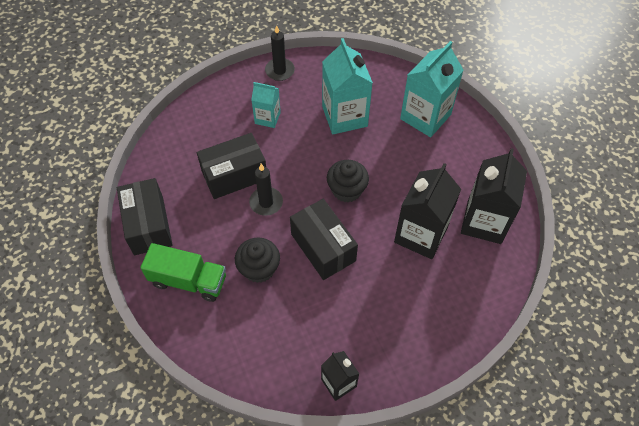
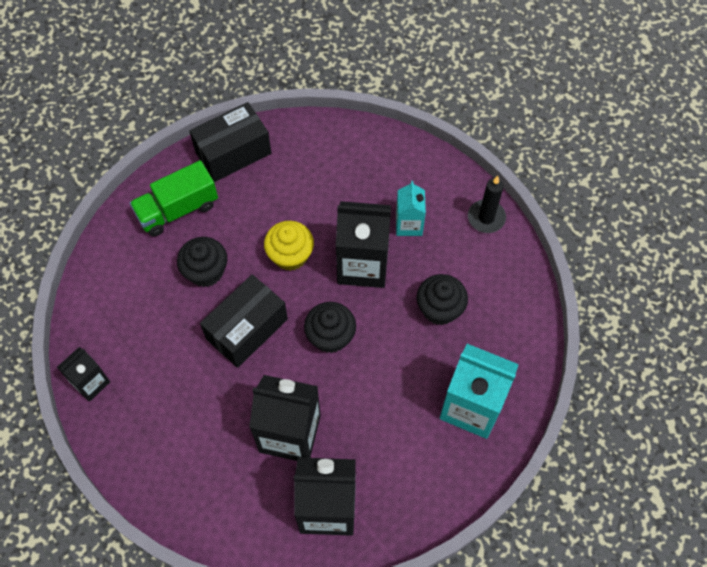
camera: 75 degrees right, 5 degrees up
(188, 280) = (177, 209): green truck -> green truck turned 60 degrees clockwise
(234, 175) = (318, 213): black box -> none
(266, 202) = (290, 255): black candle -> yellow cupcake
(292, 155) = (362, 265): none -> black carton
(344, 116) = (439, 309): turquoise carton -> black cupcake

